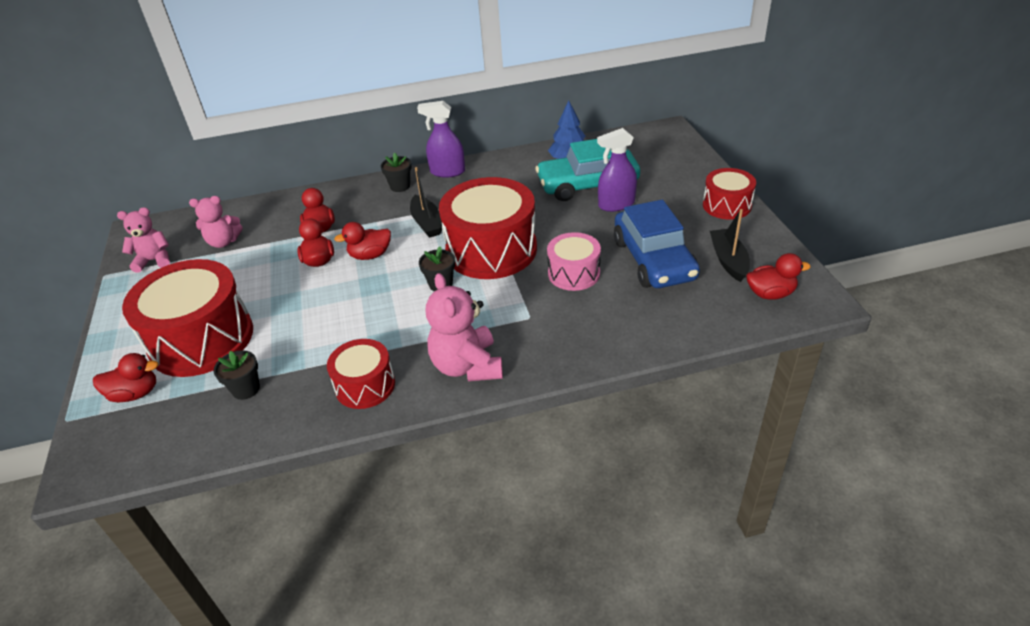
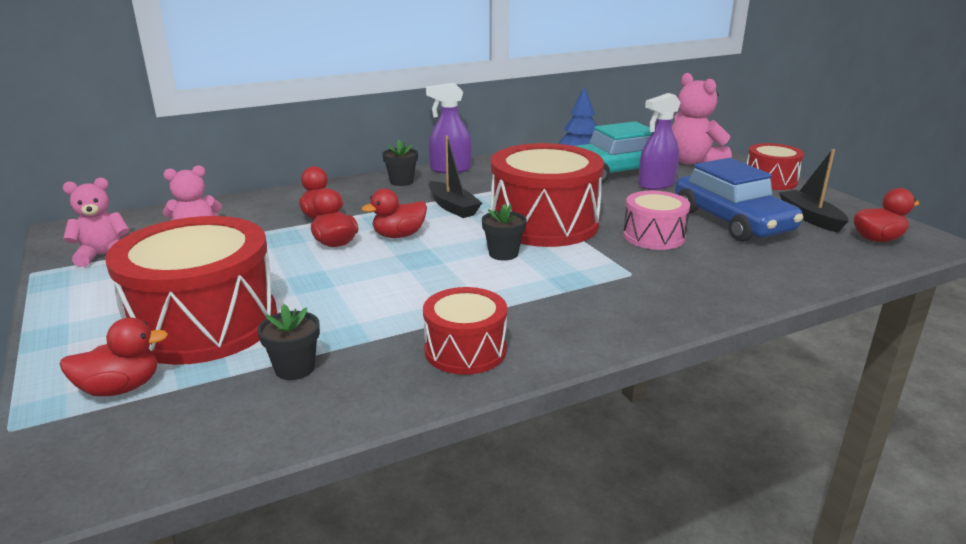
camera: 15 degrees left, 15 degrees down
(467, 366) = (588, 321): pink teddy bear -> pink teddy bear (693, 162)

